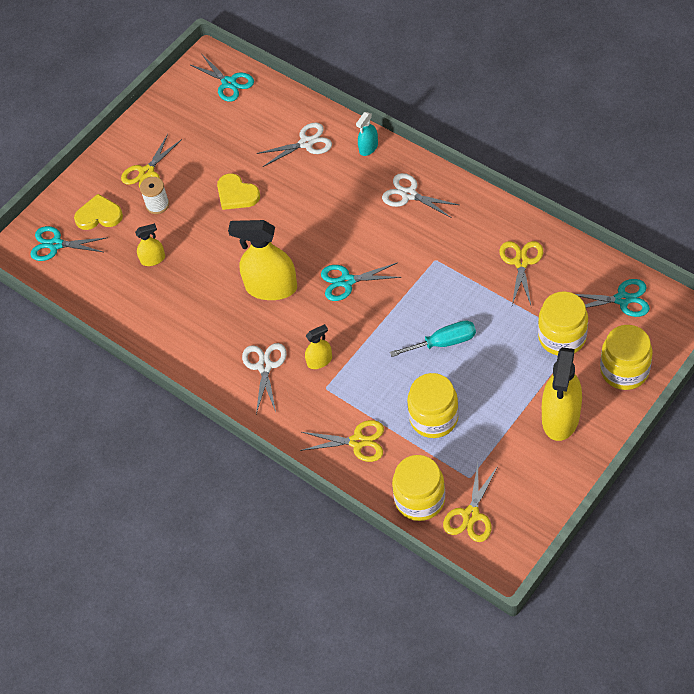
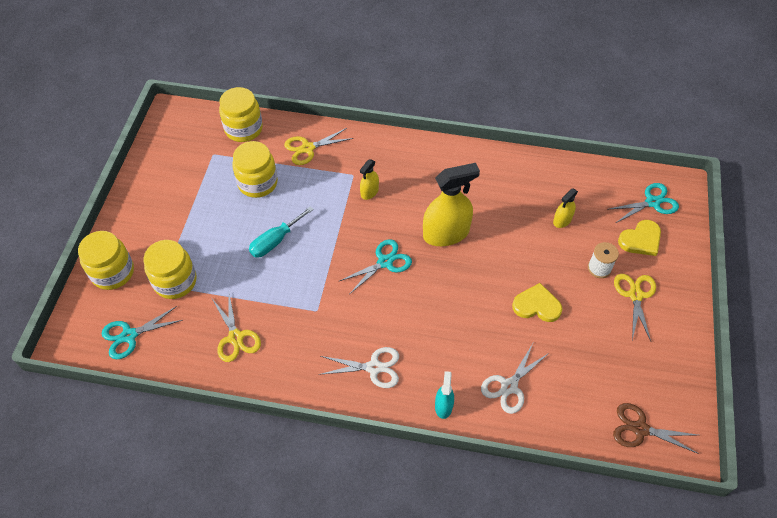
camera: 145 degrees right, 0 degrees up
(229, 83) = (640, 429): turquoise scissors -> brown scissors
(265, 366) = (410, 173): white scissors -> none
(471, 515) = (202, 132): yellow scissors -> none
(560, 417) = (157, 218): yellow spray bottle -> none

